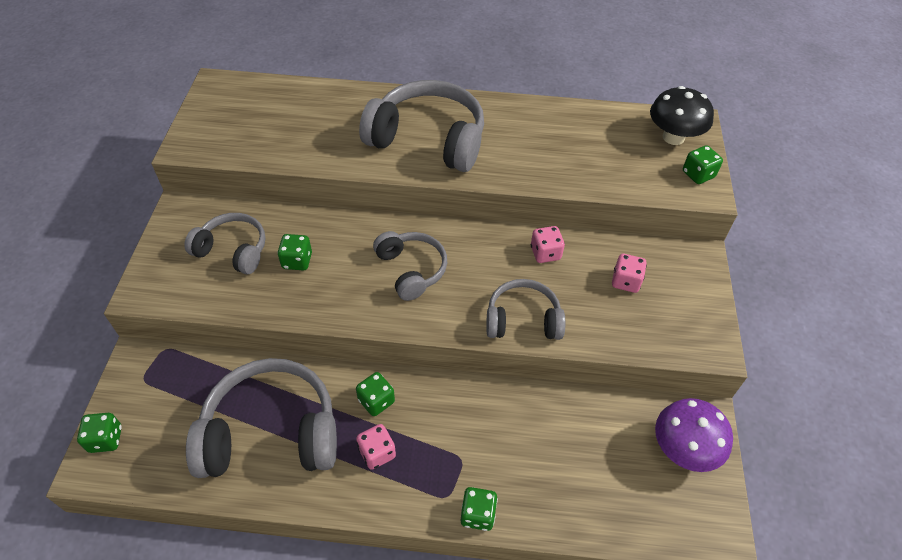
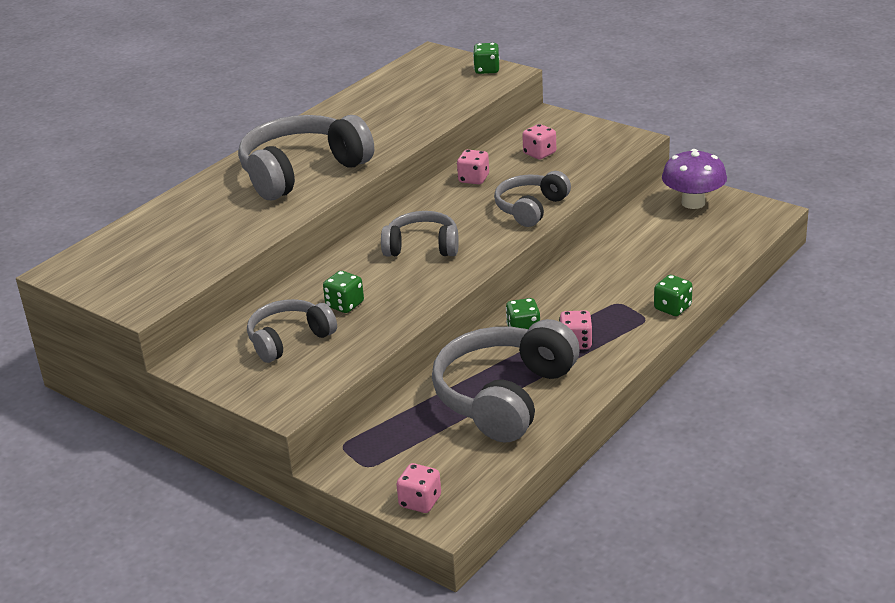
camera: 55 degrees left, 20 degrees down
(106, 439) = (420, 502): green dice -> pink dice
(673, 137) = (436, 66): black mushroom -> none

